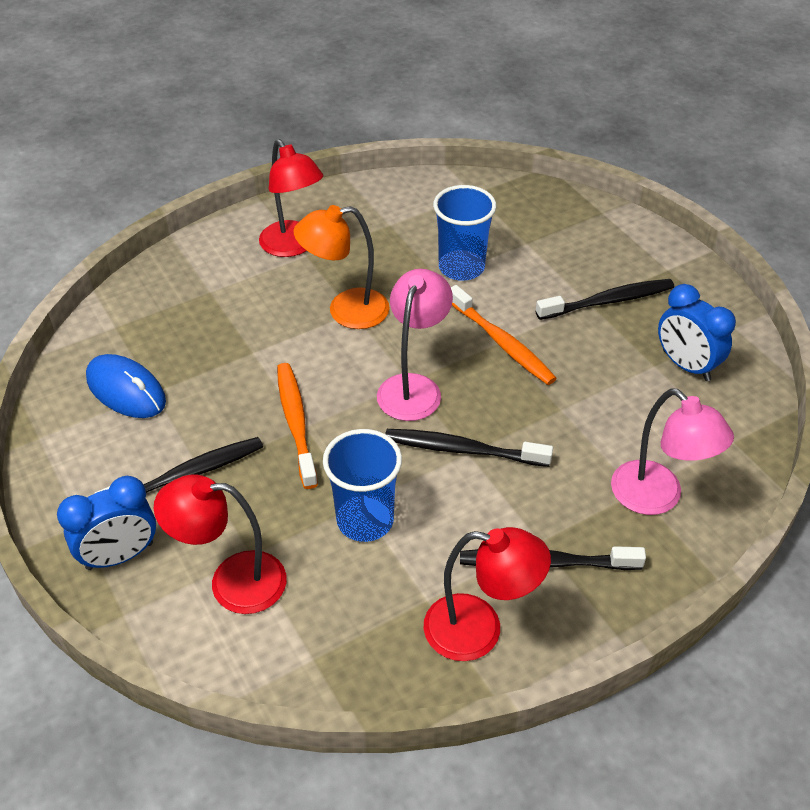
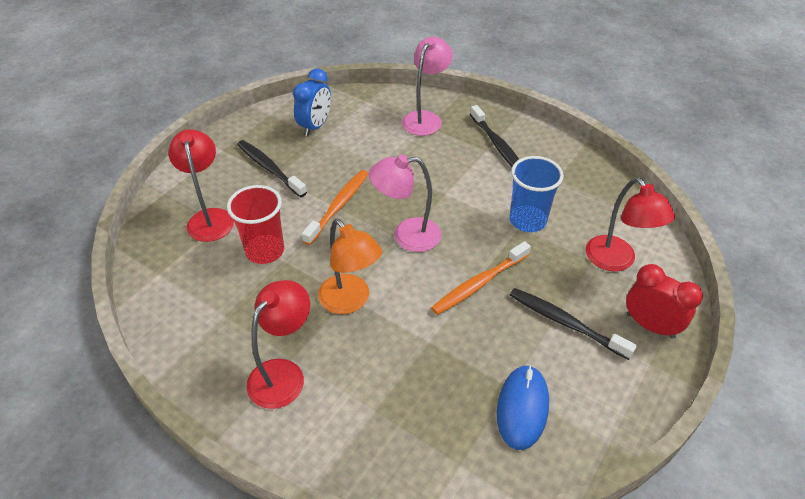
camera: 115 degrees left, 0 degrees up
(120, 556) = (650, 325): blue clock -> red clock
(461, 267) = (265, 251): blue cup -> red cup
(463, 450) = (444, 197): black toothbrush -> none
(479, 630) = (556, 156): red lamp -> red lamp (210, 217)

